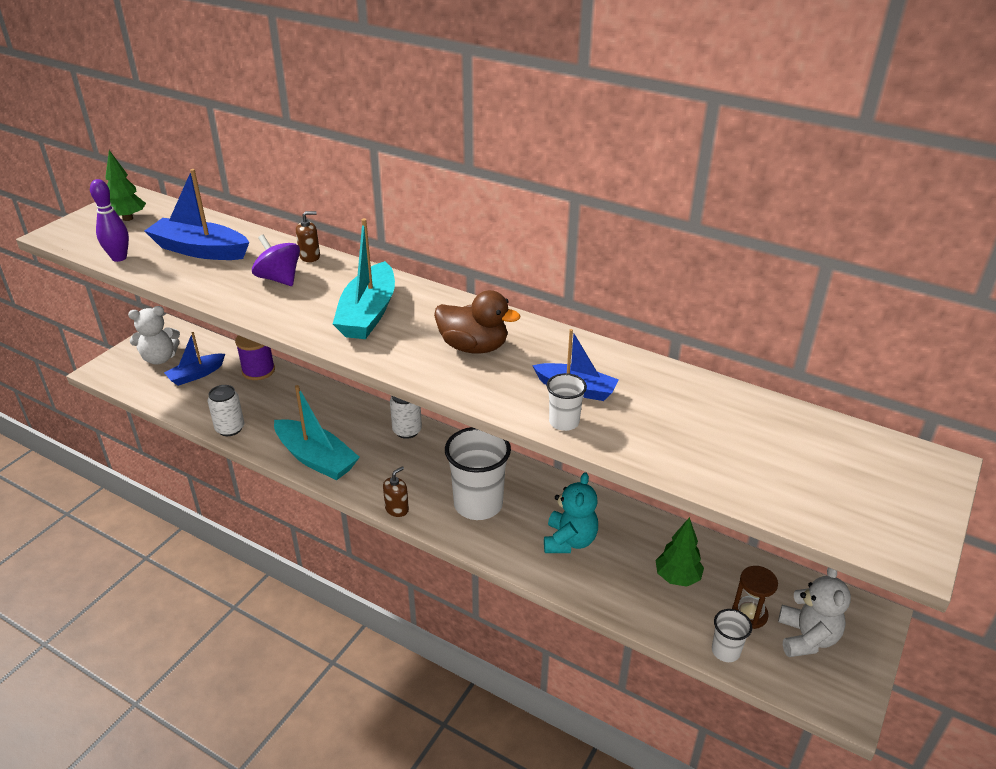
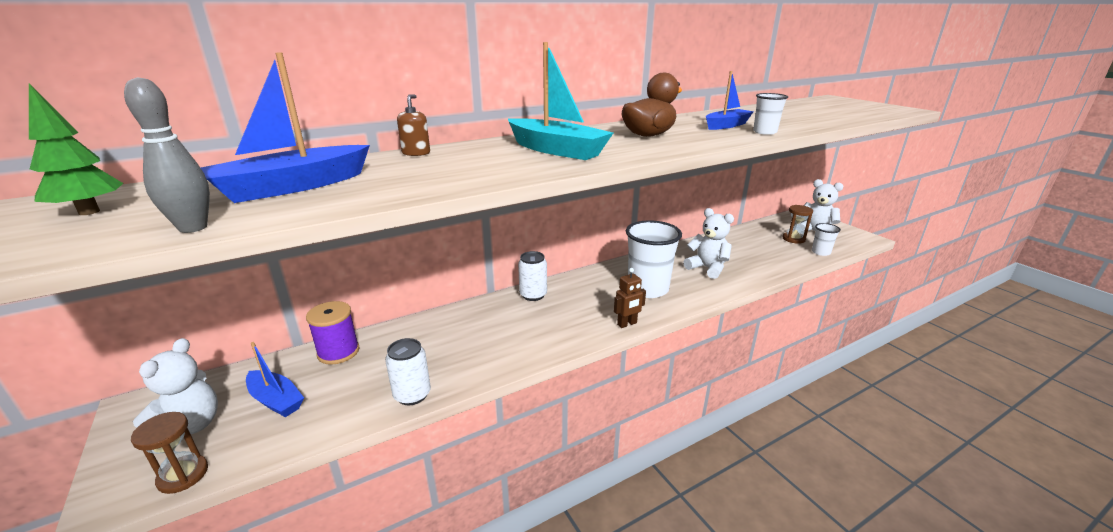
camera: 60 degrees left, 10 degrees down
(119, 258) = (193, 228): purple bowling pin -> grey bowling pin
(124, 381) = (183, 475): none -> brown hourglass
(196, 375) = (276, 400): blue boat -> blue boat turned 45 degrees counterclockwise
(279, 279) = (436, 166): purple spinning top -> none
(316, 458) = (522, 349): turquoise boat -> none
(397, 509) = (627, 324): brown soap dispenser -> brown robot
(569, 541) = (707, 268): turquoise teddy bear -> white teddy bear
(677, 577) = (757, 248): green tree -> none

